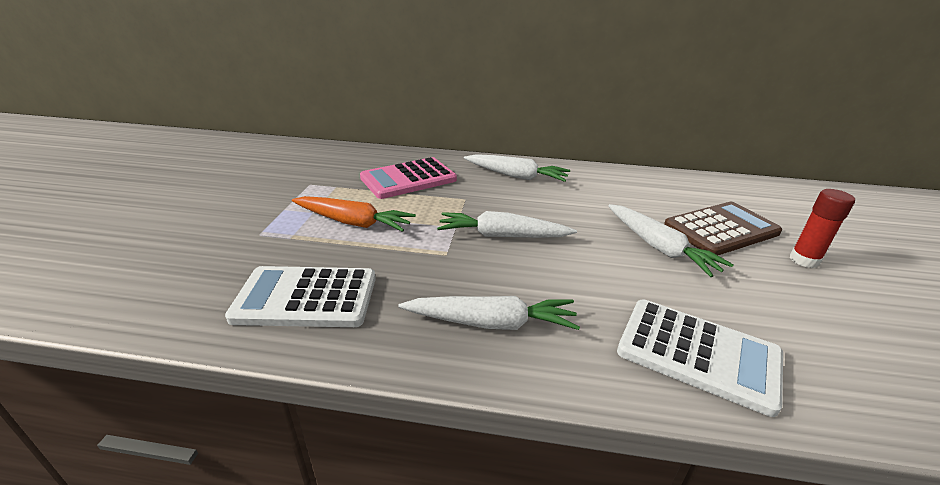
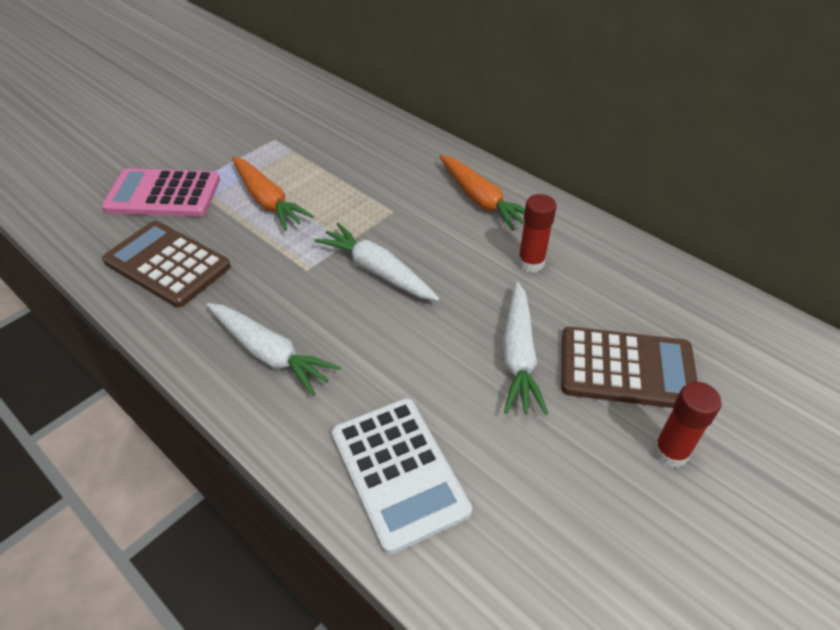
camera: 35 degrees right, 15 degrees up
(306, 298) = (167, 264): white calculator -> brown calculator
(408, 179) = (366, 164): pink calculator -> pink calculator (163, 194)
(516, 176) = (481, 200): white carrot -> orange carrot
(592, 197) = (531, 263): none -> red glue stick

